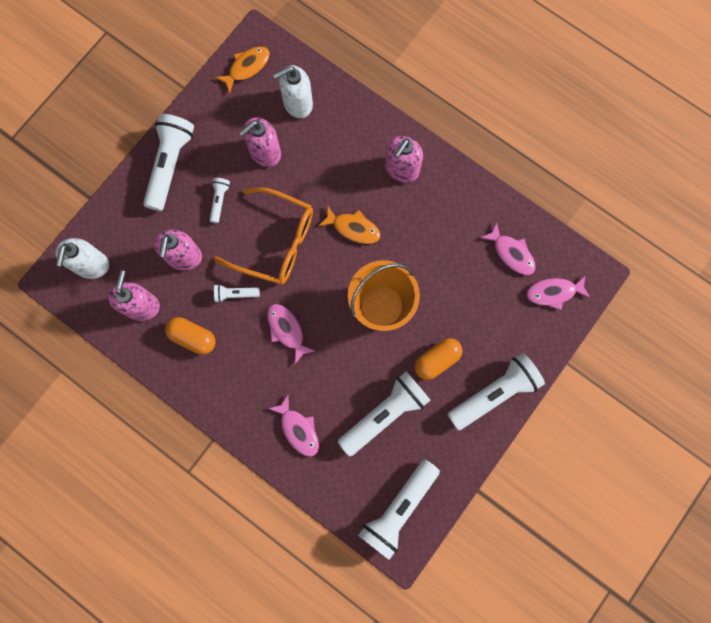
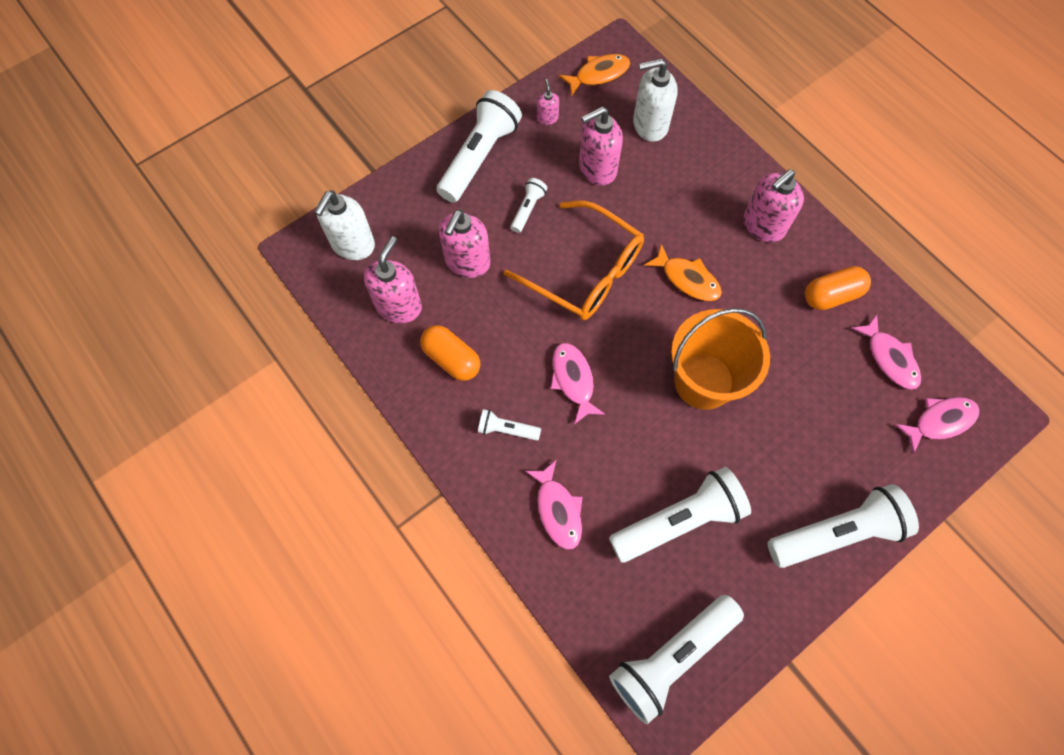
camera: 15 degrees right, 10 degrees down
(215, 117) = (547, 118): none -> pink soap dispenser
(235, 294) = (519, 321): white flashlight -> white flashlight (507, 429)
(437, 360) = (764, 468): orange capsule -> orange capsule (831, 295)
(553, 292) = (940, 421): pink fish -> pink fish turned 150 degrees clockwise

